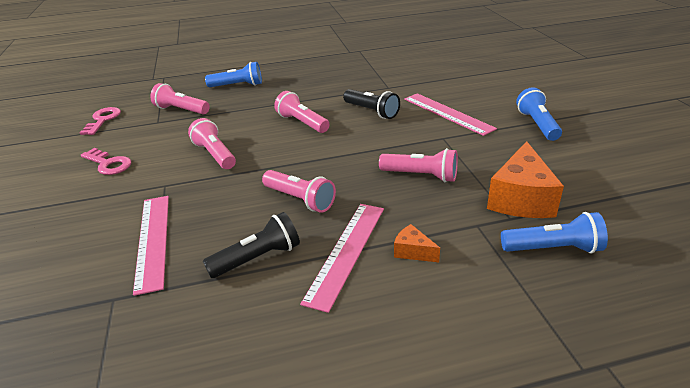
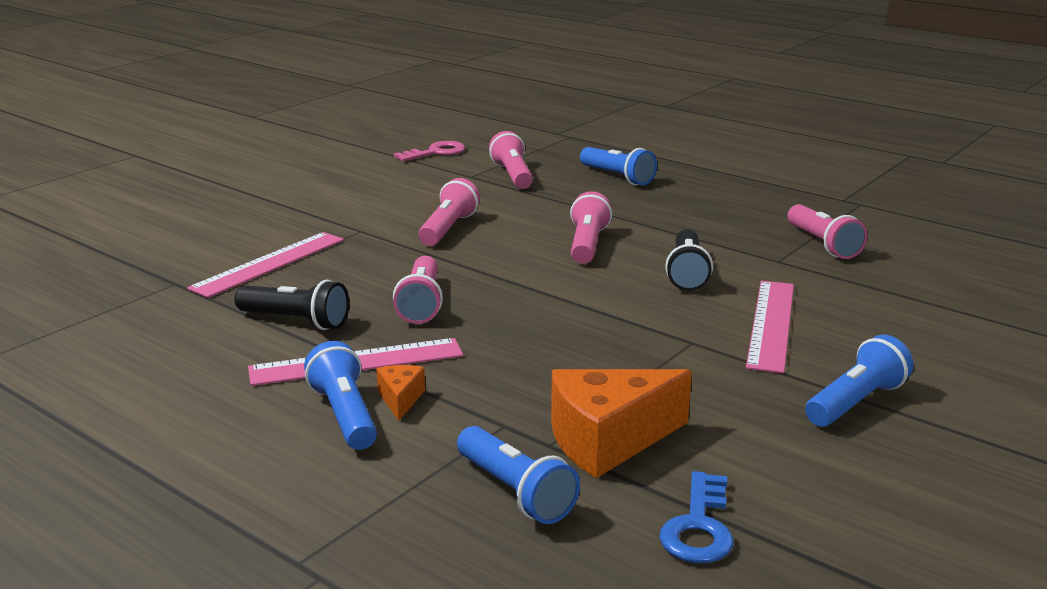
camera: 50 degrees right, 10 degrees down
(108, 164) = (362, 191): pink key -> none
(411, 282) = (345, 415): none -> blue flashlight
(421, 176) = (569, 356): pink flashlight -> pink flashlight (823, 244)
(620, 205) = (699, 527): none -> blue key

